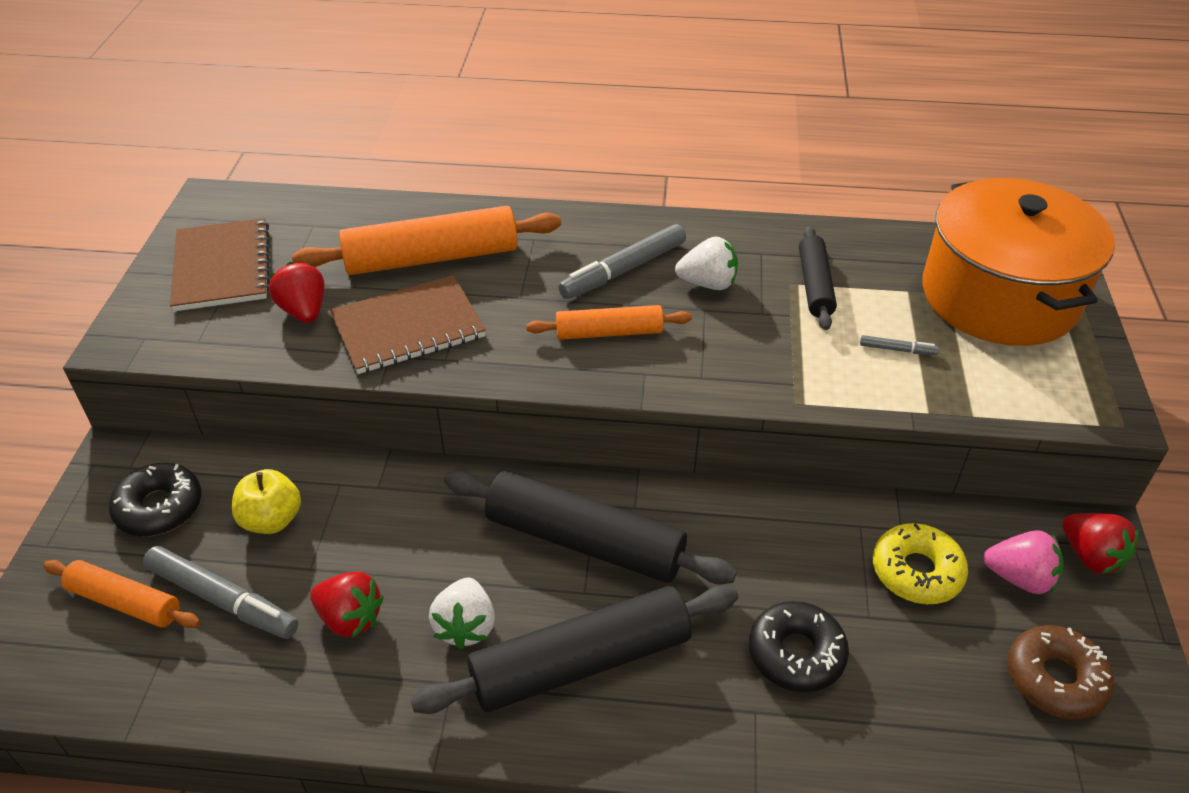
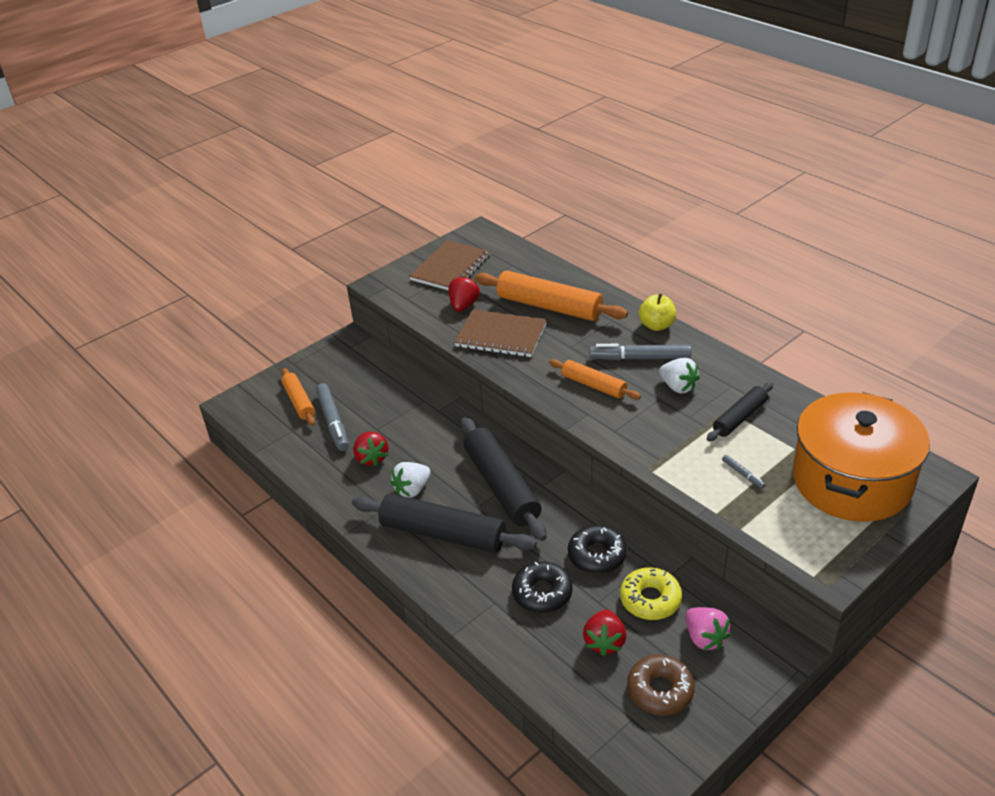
camera: 45 degrees right, 5 degrees down
(159, 507) = (345, 370): black donut -> black donut (597, 555)
(272, 520) = (382, 400): yellow apple -> yellow apple (656, 325)
(1091, 556) = (763, 656): red strawberry -> red strawberry (604, 642)

